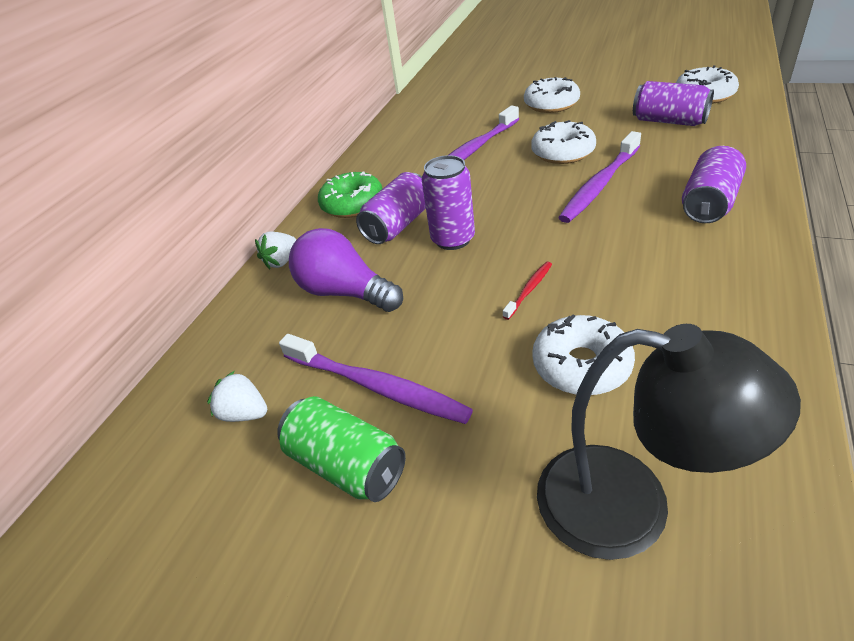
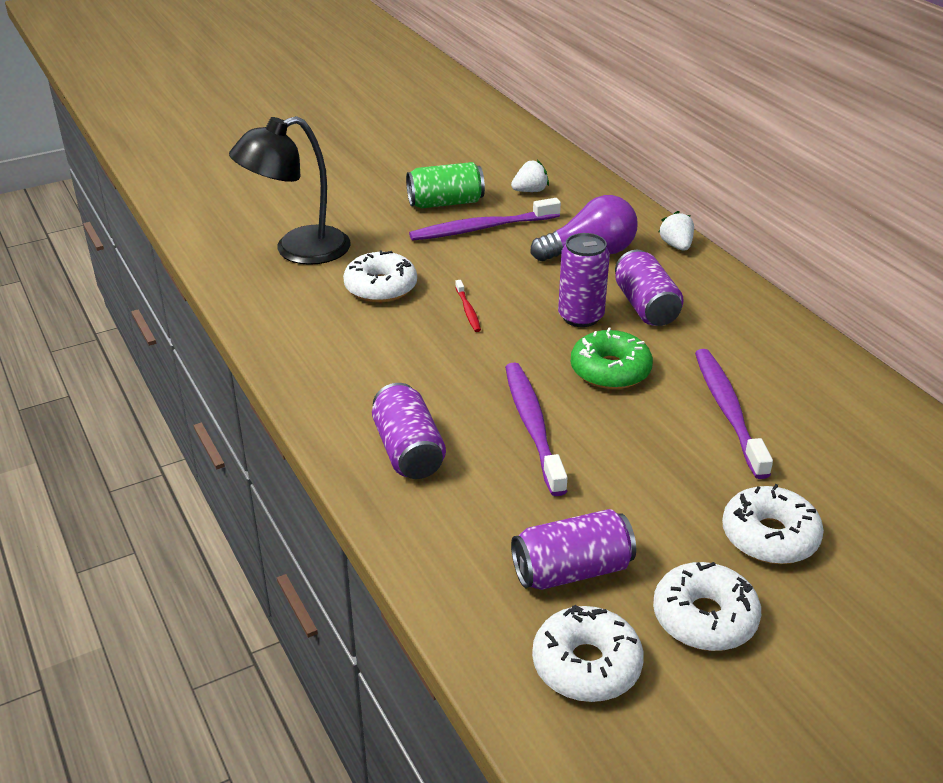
camera: 125 degrees right, 5 degrees down
(352, 204) = (721, 303): green donut -> green donut (610, 370)
(563, 152) = (628, 453): white donut -> white donut (704, 618)

